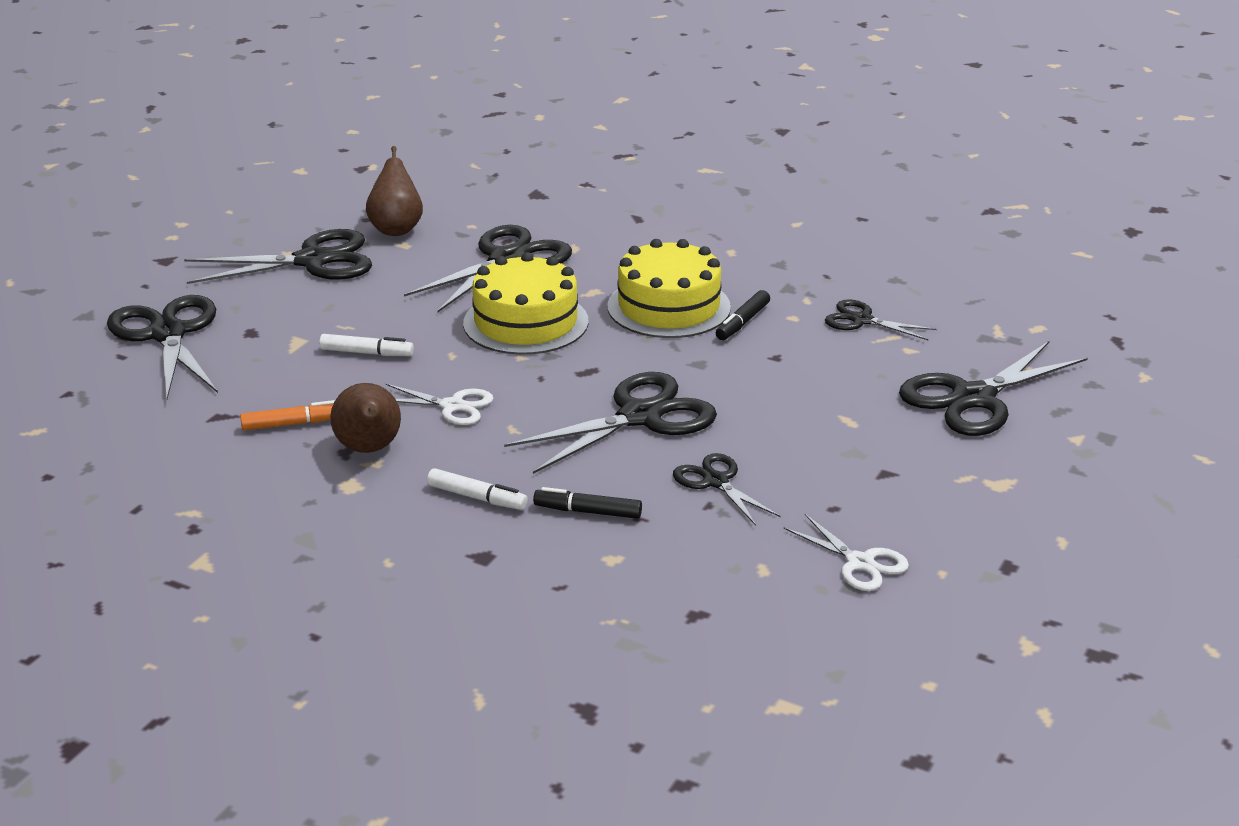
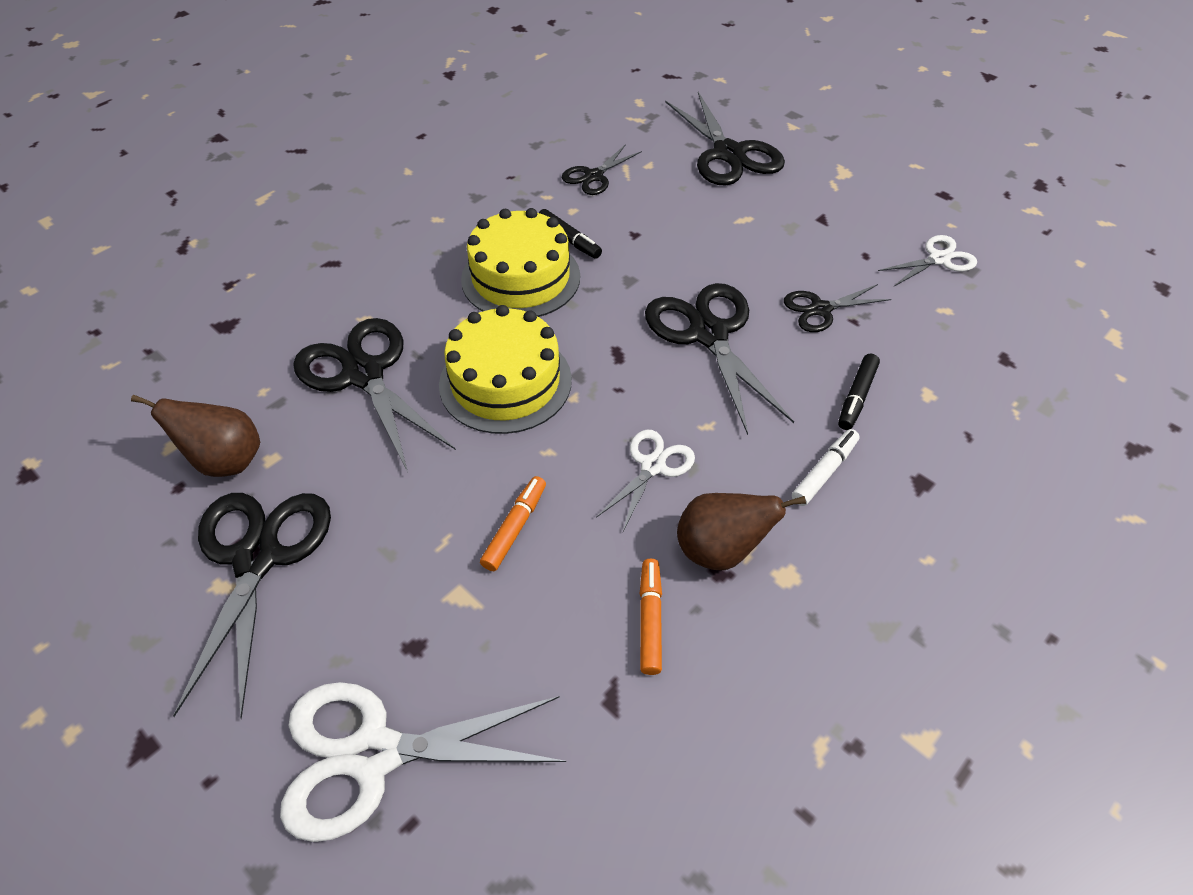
camera: 75 degrees left, 20 degrees up
(168, 334) = (374, 754): black scissors -> white scissors
(367, 353) = (515, 527): white marker -> orange marker

